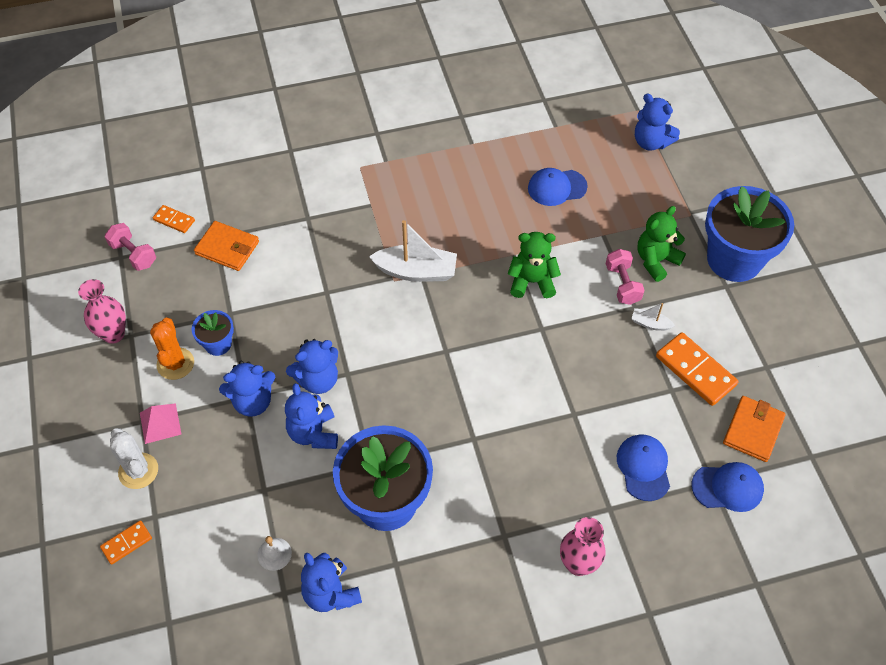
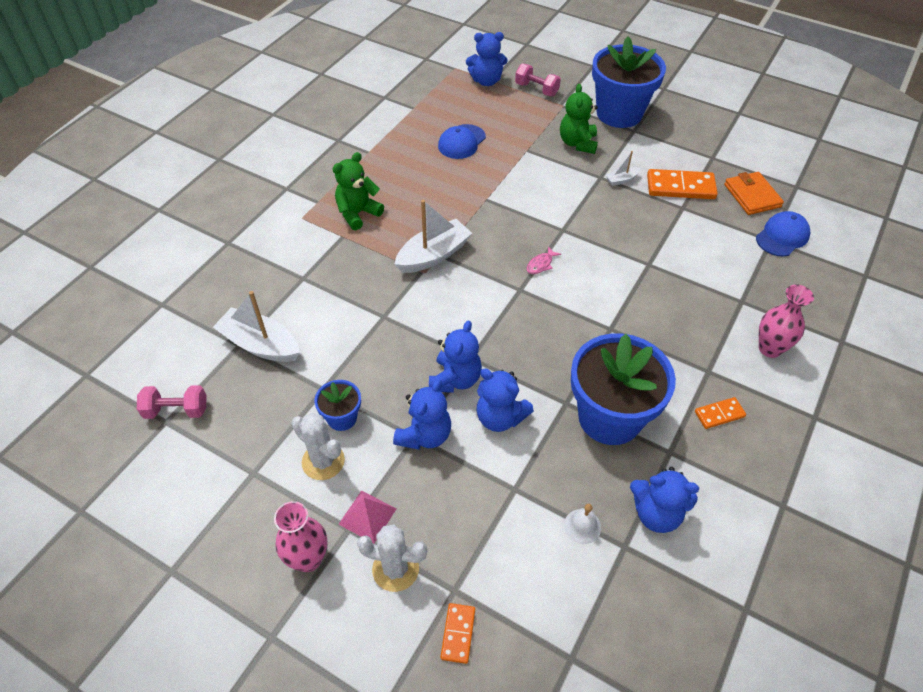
camera: 45 degrees left, 5 degrees down
(113, 334) = (235, 484): pink vase -> pink vase (308, 559)
(174, 220) = (184, 358): orange domino -> orange domino (719, 414)
(175, 364) = (323, 461): orange cactus -> white cactus
(227, 248) = (260, 345): orange wallet -> white boat
(486, 343) = (541, 264): none -> pink fish
(532, 282) = (520, 207): green teddy bear -> green teddy bear (357, 213)
(622, 284) = (576, 169): pink dumbbell -> pink dumbbell (536, 89)
(643, 467) = (727, 262): blue cap -> none

